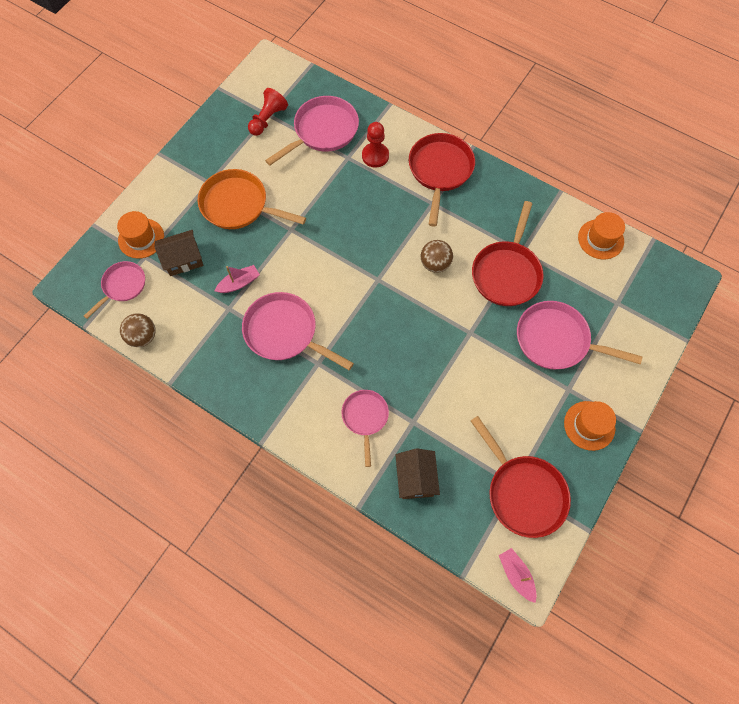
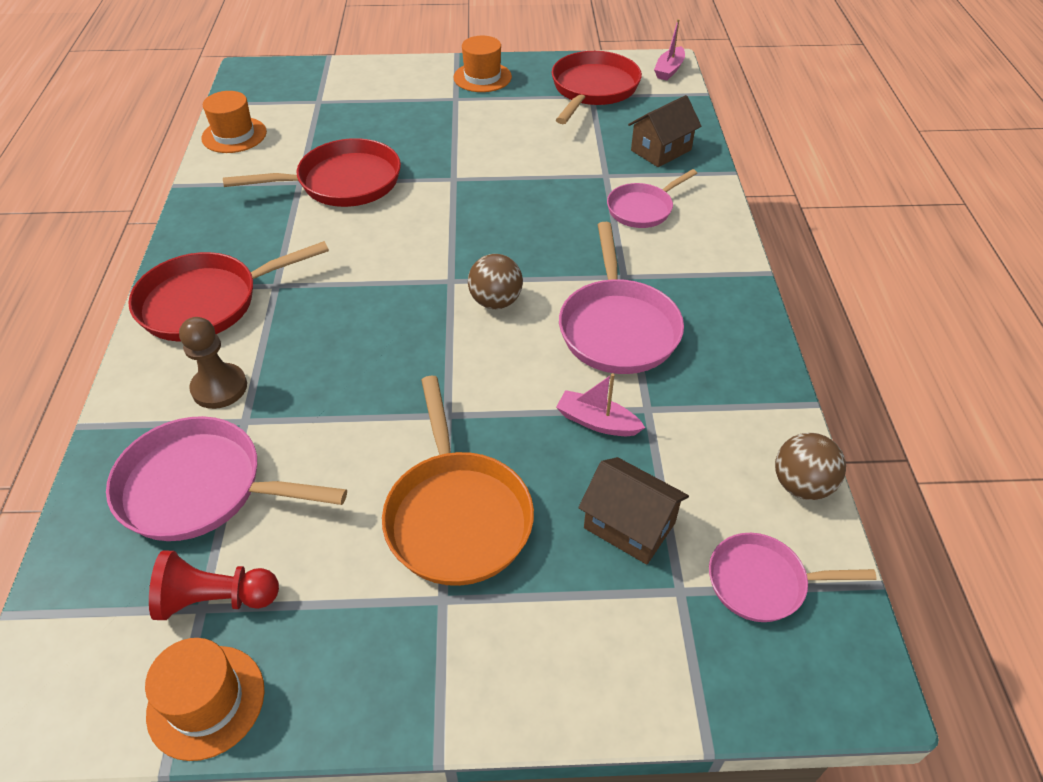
camera: 125 degrees left, 20 degrees down
(141, 238) = (653, 627): orange hat -> orange hat (206, 701)
(375, 156) = (219, 388): red pawn -> brown pawn
(435, 264) = (379, 242): brown ball -> brown ball (495, 302)
(557, 340) = (404, 122): pink pan -> none

